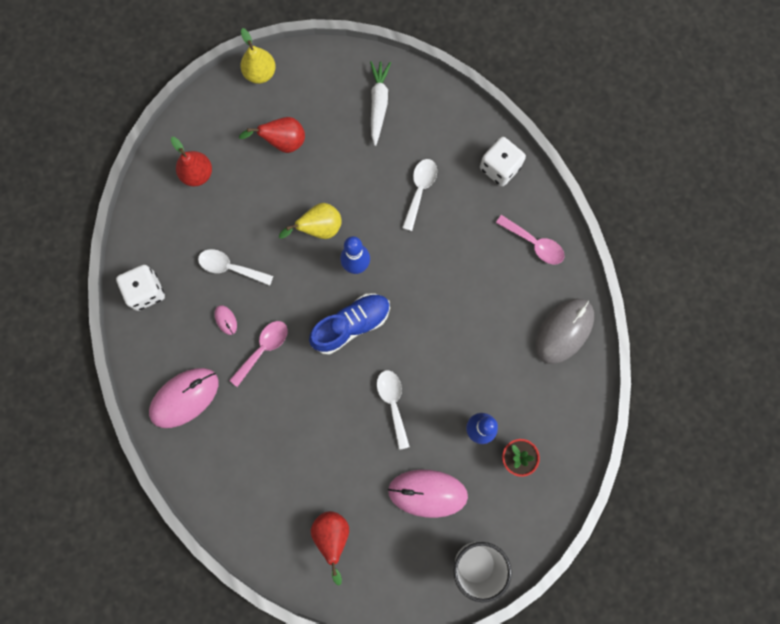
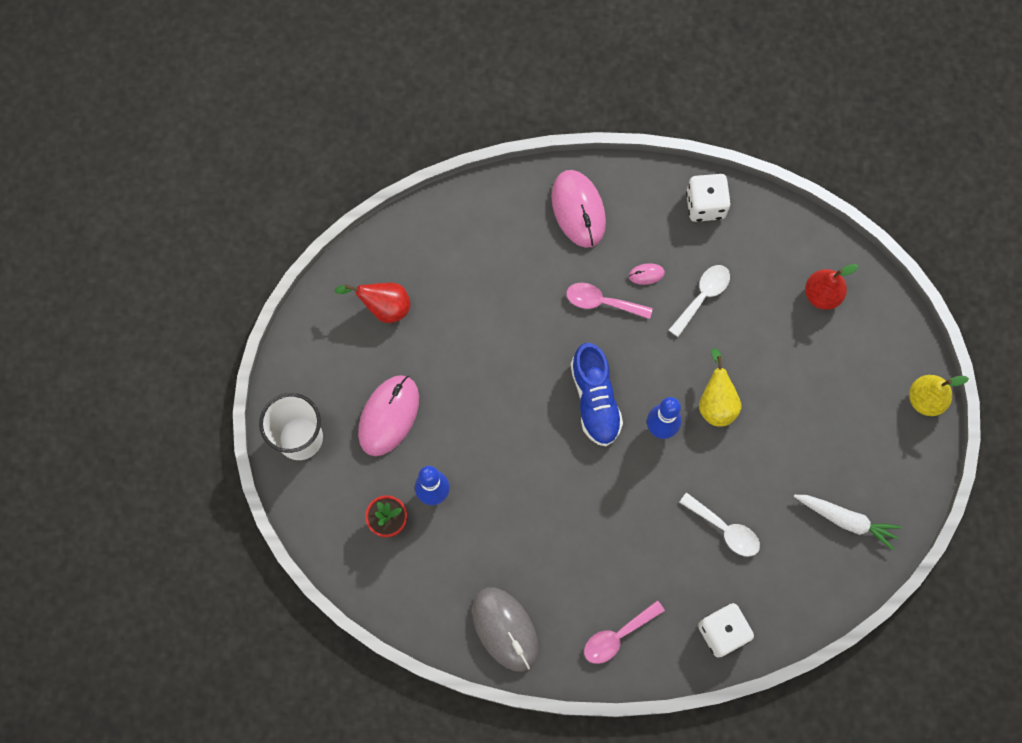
camera: 110 degrees right, 5 degrees down
(263, 349) = (601, 302): pink spoon -> pink spoon turned 135 degrees clockwise
(283, 142) = (831, 397): red pear -> none
(393, 403) = (495, 414): white spoon -> none

